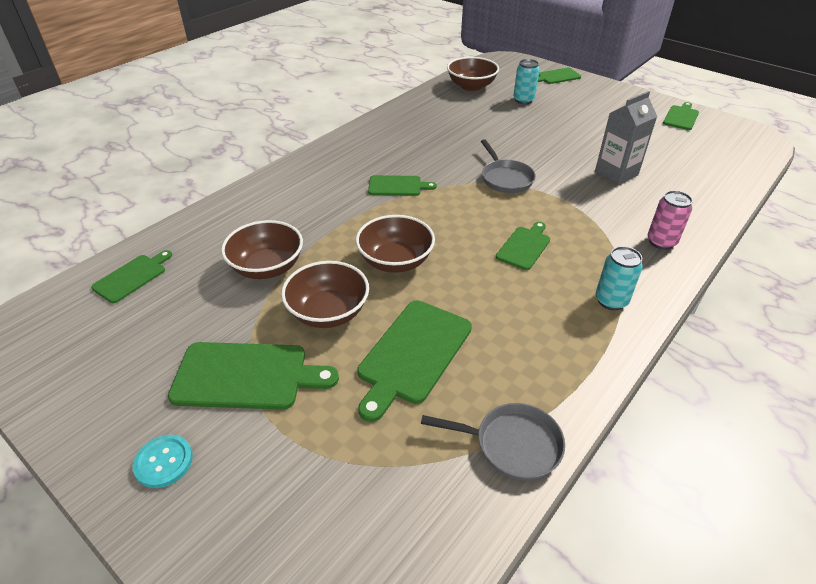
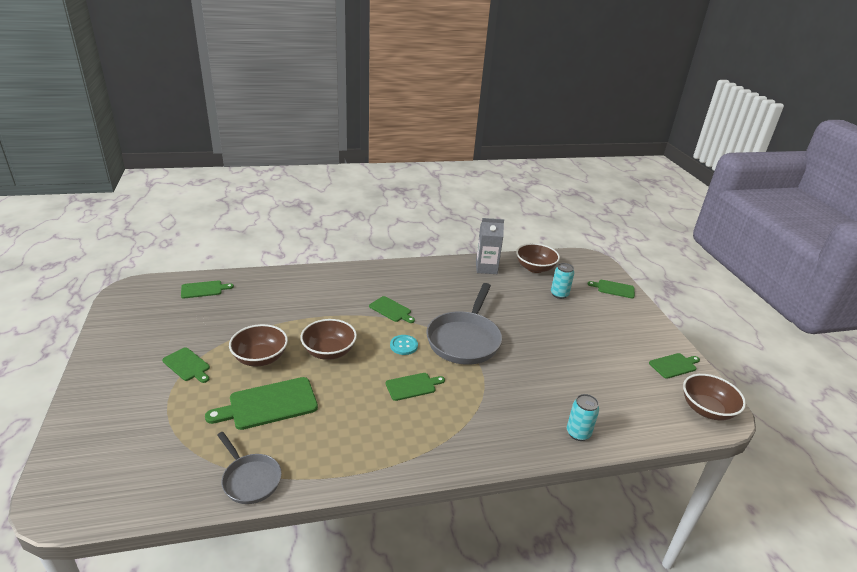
camera: 35 degrees right, 10 degrees down
(163, 462) = (113, 381): turquoise button -> turquoise button (403, 345)
(246, 376) = (187, 365): green cutting board -> green cutting board, size x0.60
(267, 267) = (264, 318): brown bowl -> brown bowl (706, 409)
(505, 178) = (464, 339): grey pan -> grey pan, size x1.76
(611, 301) = (416, 448): turquoise can -> turquoise can (578, 433)
(616, 173) = (549, 377): grey carton -> grey carton (486, 268)
(661, 242) = (508, 437): pink can -> none

